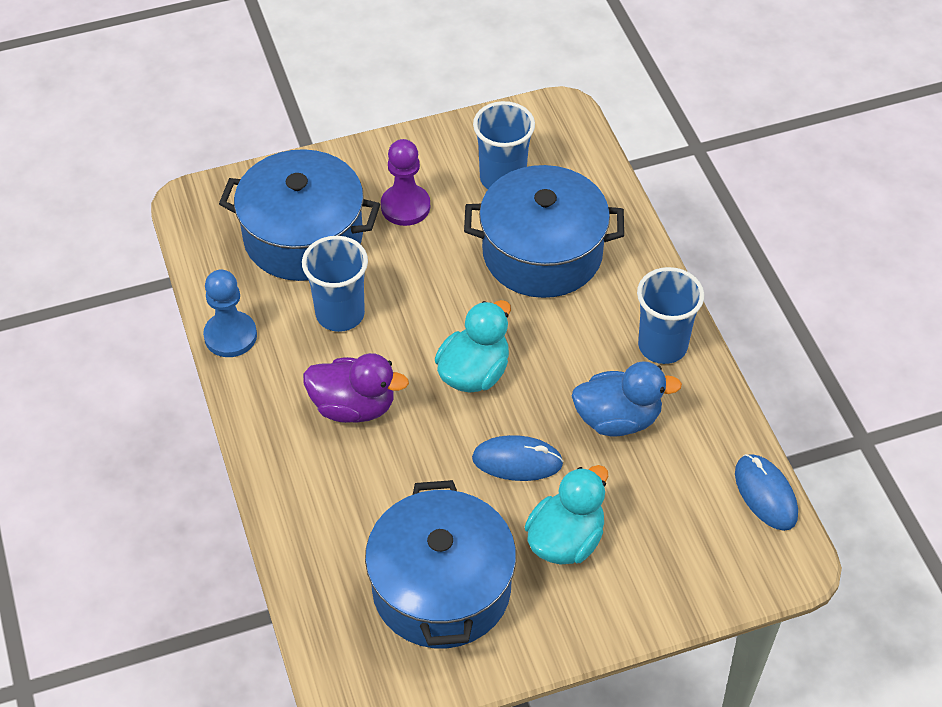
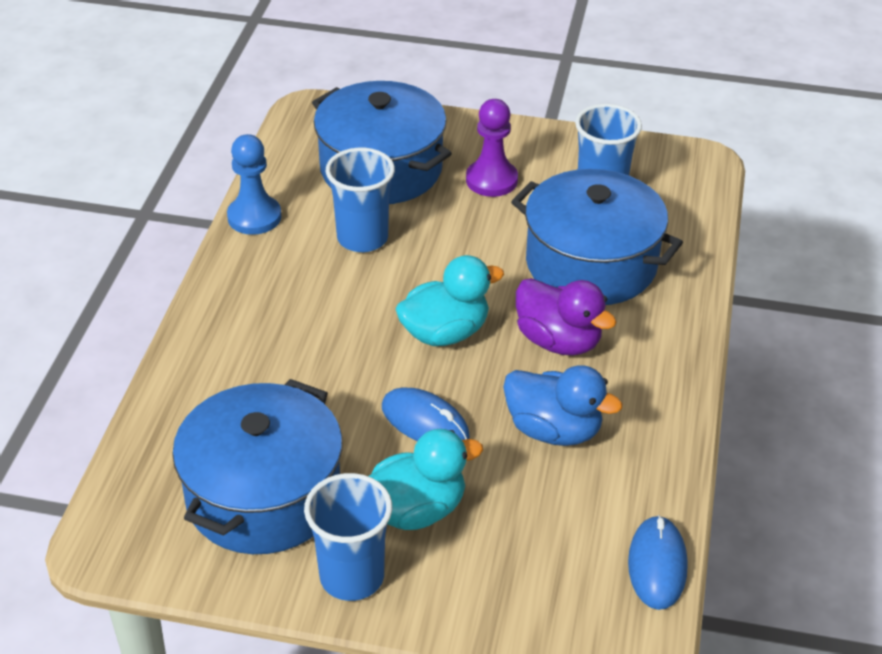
camera: 30 degrees right, 10 degrees down
(353, 406) = (312, 313): purple duck -> purple duck (558, 341)
(662, 346) = (650, 387): blue cup -> blue cup (352, 577)

